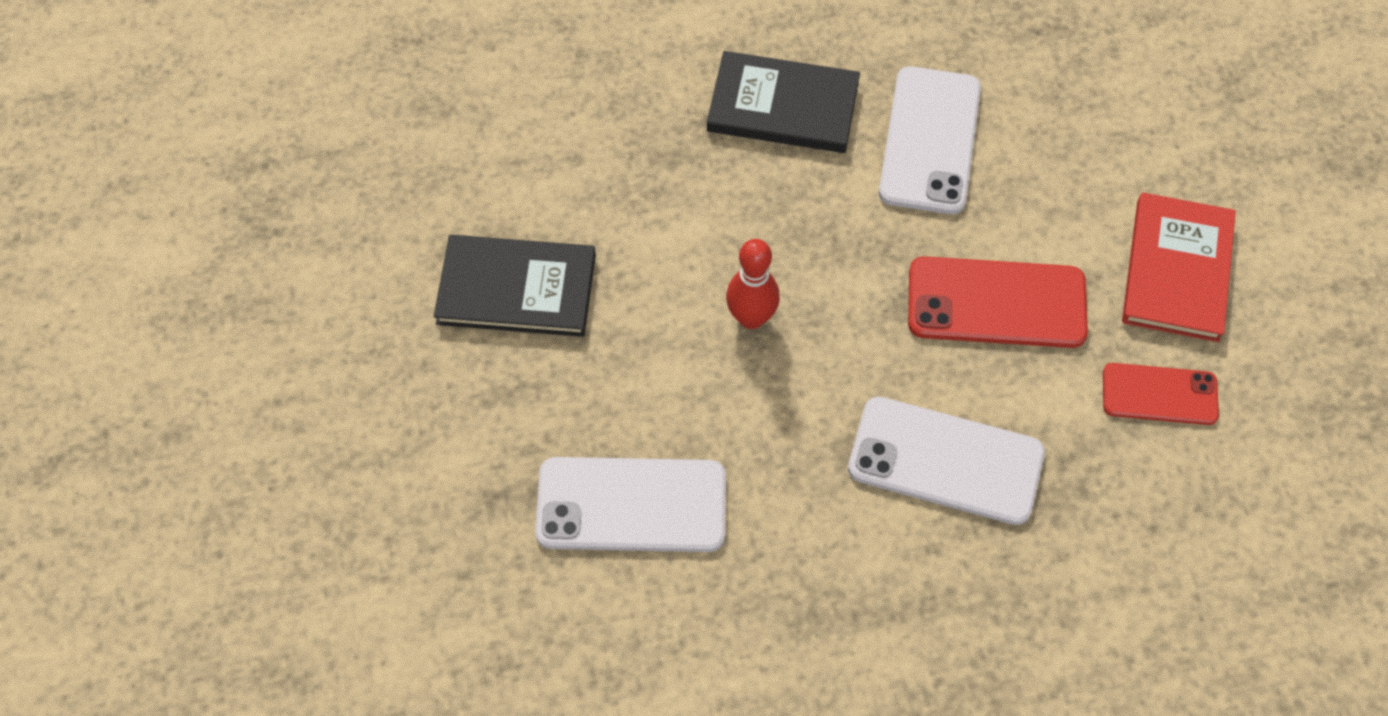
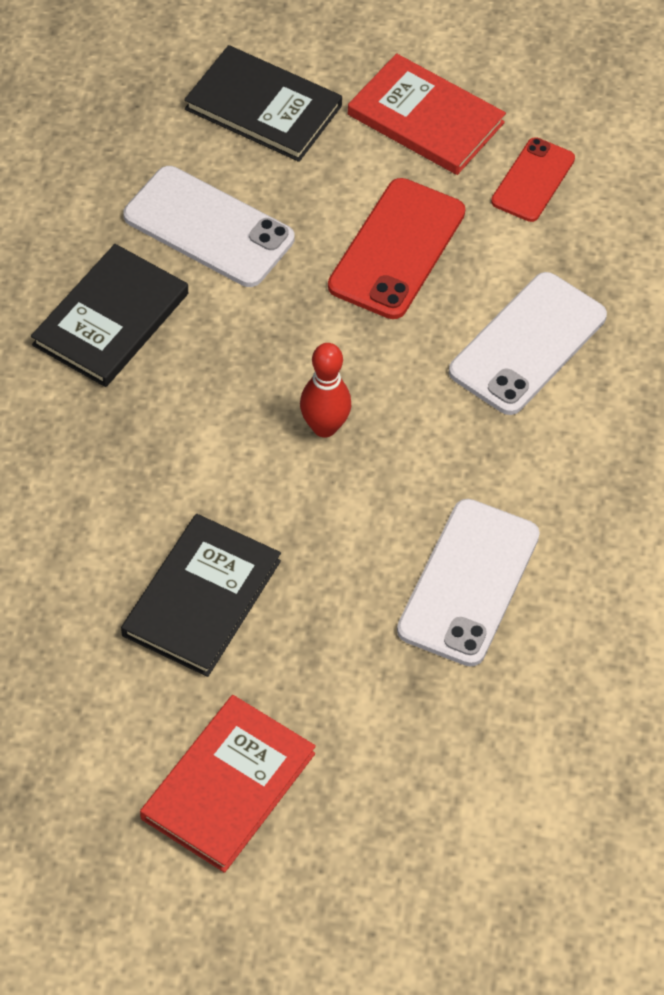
camera: 70 degrees left, 5 degrees down
(330, 383) = (228, 786): none -> red book
(1100, 130) = (263, 108): none -> black book

